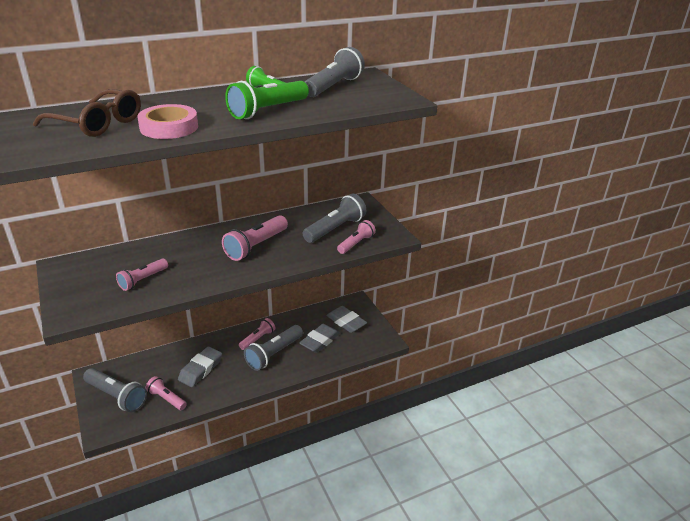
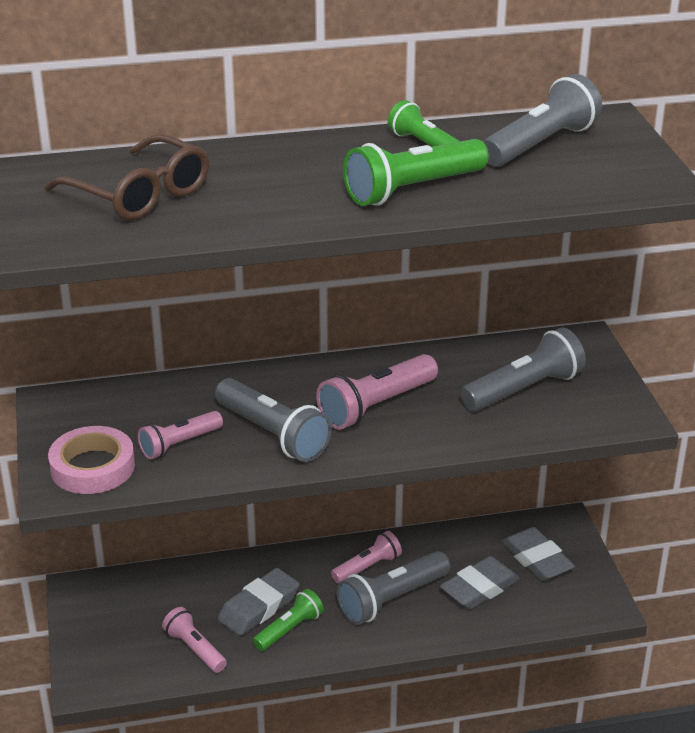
camera: 15 degrees right, 0 degrees up
(116, 396) = (114, 631): grey flashlight -> grey flashlight (272, 434)
(169, 127) = (247, 211): pink tape -> pink tape (92, 467)
(220, 379) = (289, 629): none -> green flashlight
(356, 244) = (555, 423): pink flashlight -> none

